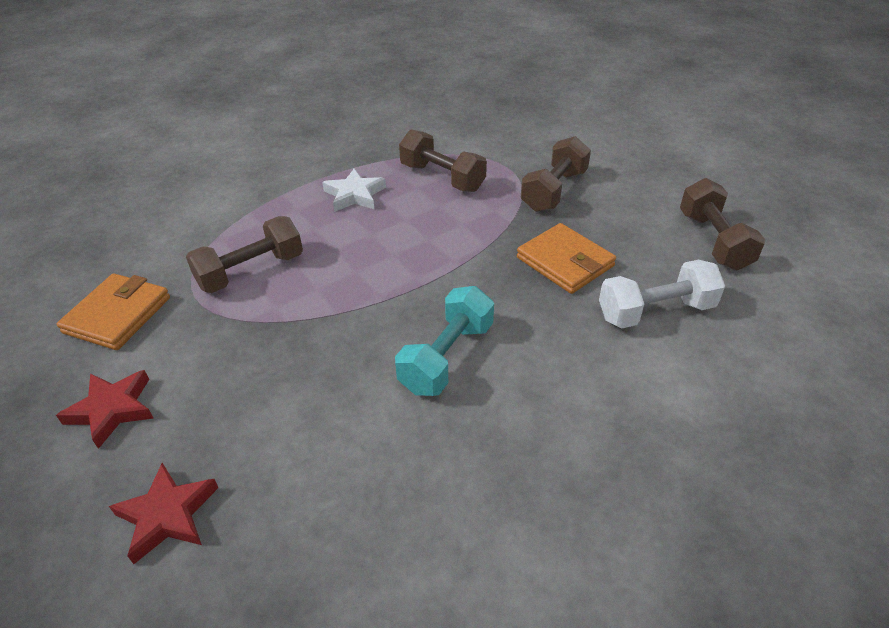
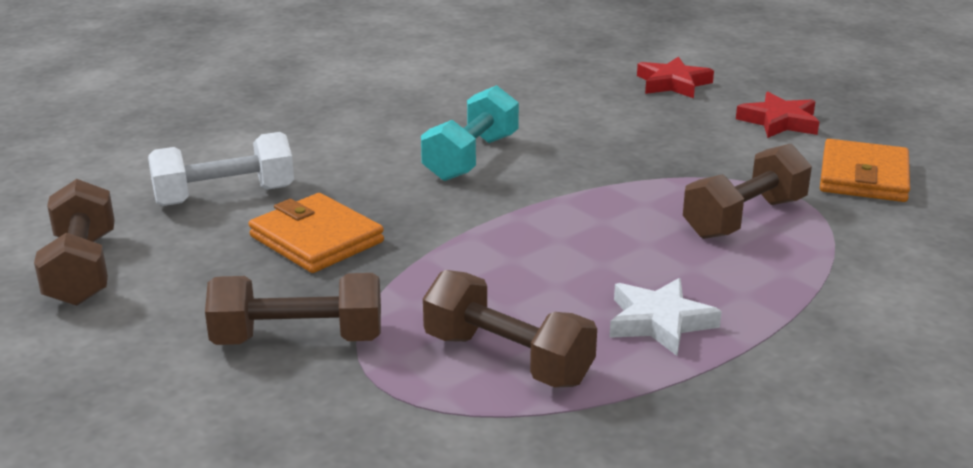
camera: 175 degrees right, 15 degrees down
(554, 191) = (298, 339): brown dumbbell -> brown dumbbell turned 60 degrees clockwise

